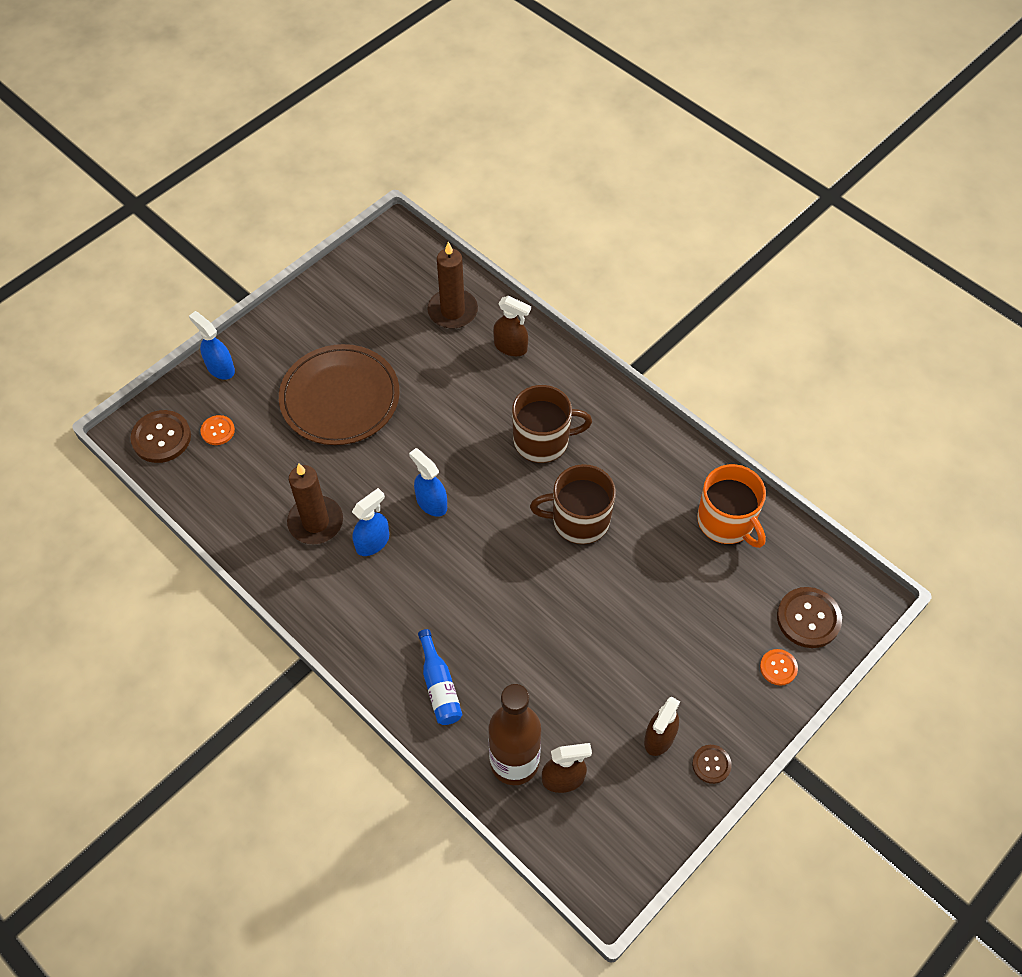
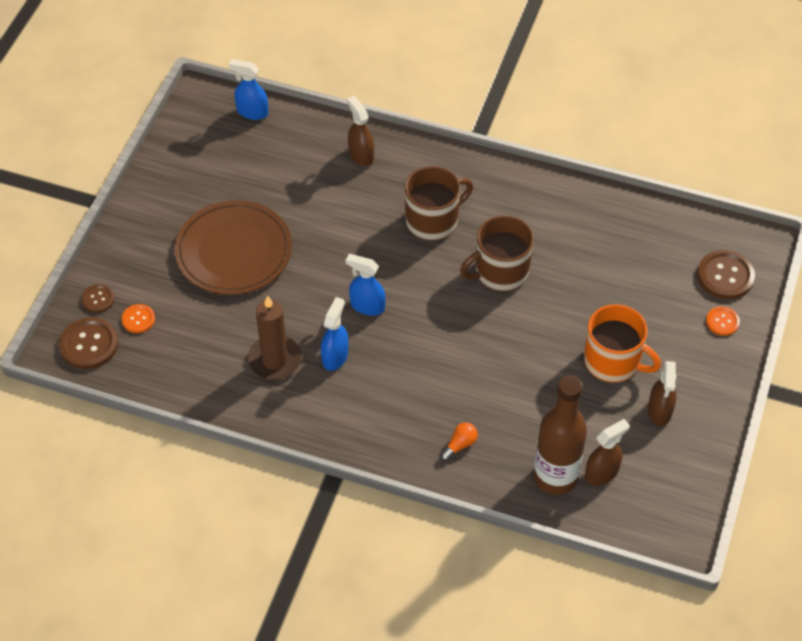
camera: 25 degrees left, 5 degrees down
(220, 368) = (107, 266): blue spray bottle -> blue spray bottle (252, 112)
(439, 686) = (460, 445): blue bottle -> orange light bulb
(452, 311) = (291, 143): brown candle -> none
(511, 347) = (361, 155): brown spray bottle -> brown spray bottle turned 120 degrees counterclockwise
(711, 764) = (711, 414): brown button -> brown button (98, 299)
(726, 521) = (621, 227): orange mug -> orange mug (613, 361)

